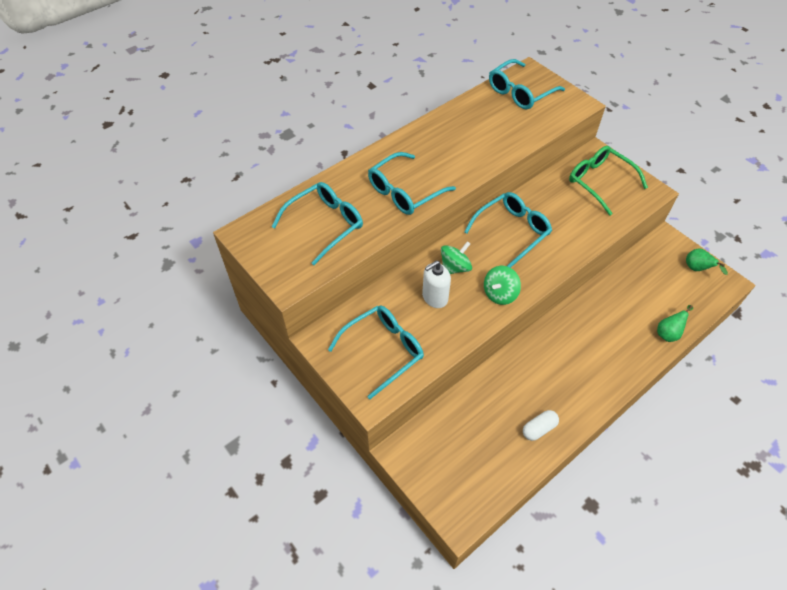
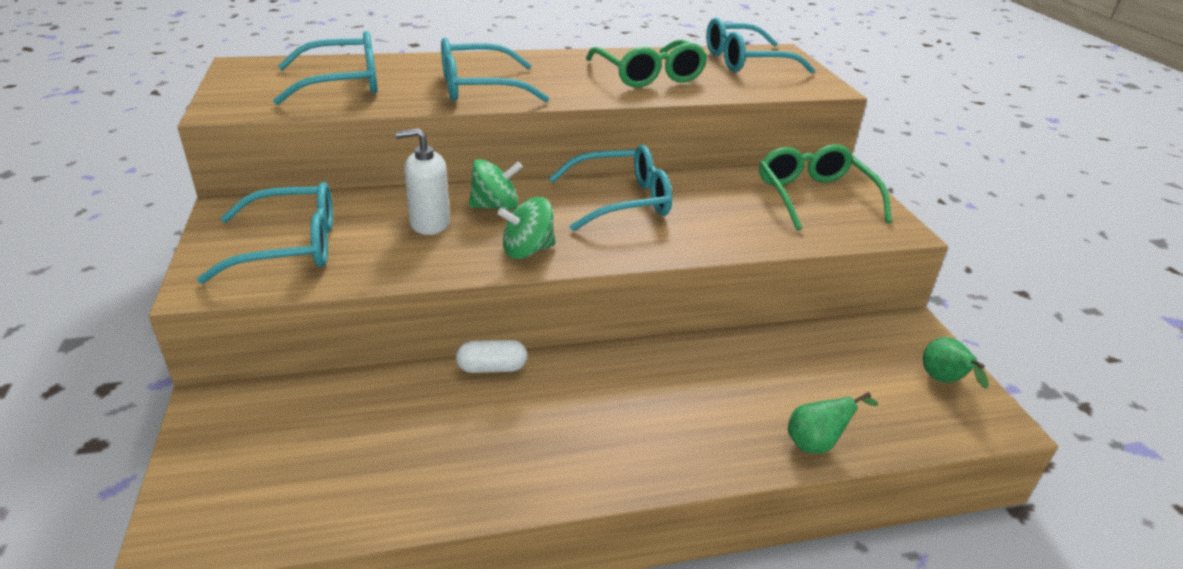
camera: 25 degrees right, 20 degrees down
(482, 133) = (648, 75): none -> green glasses
(539, 429) = (450, 473): white capsule -> white capsule (492, 368)

